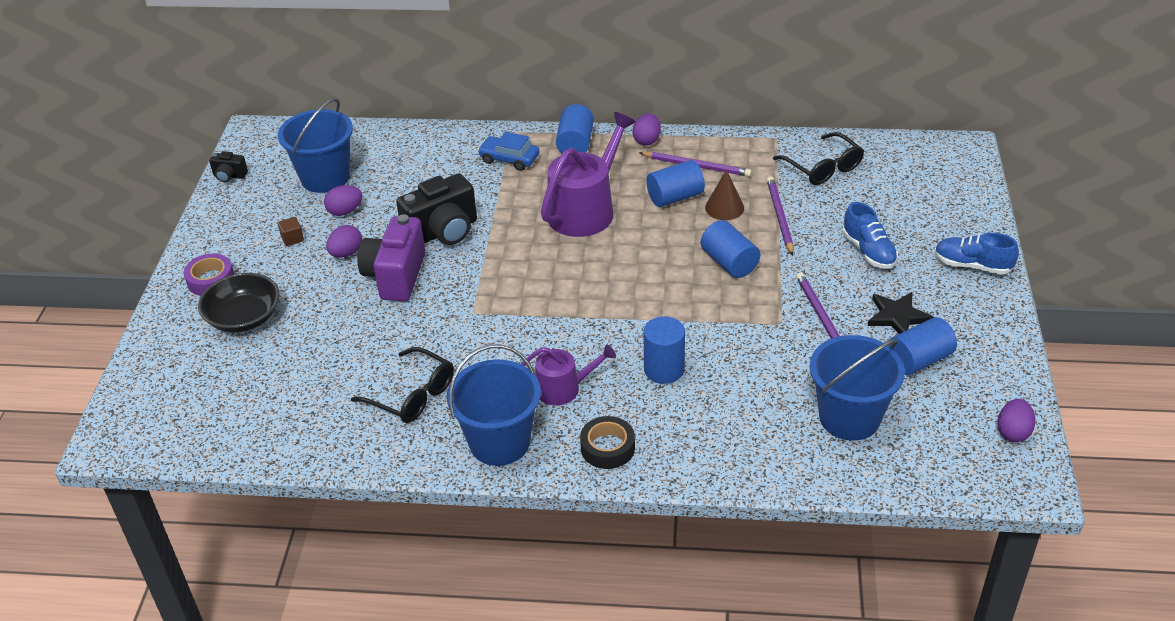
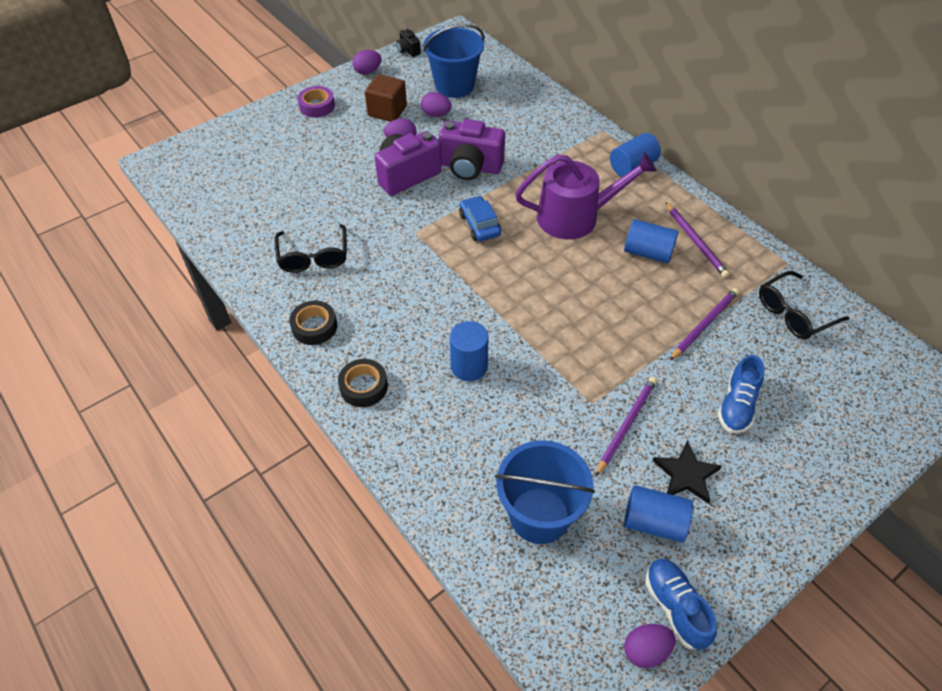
camera: 45 degrees right, 10 degrees up
(244, 317) = (301, 140): black bowl -> none
(292, 238) = (387, 111): brown cube -> brown cube, size x2.04
(443, 232) = (470, 167): black camera -> purple camera
(499, 442) = (314, 327): blue bucket -> black tape
(509, 159) = (575, 147): blue car -> blue car (479, 225)
(563, 388) = (395, 325): purple watering can -> none
(647, 140) = (686, 198): purple egg -> purple egg (368, 71)
(724, 207) = (672, 286): brown cone -> none
(729, 263) = (618, 329): blue cylinder -> none
(823, 167) = (794, 313): black glasses -> black glasses turned 45 degrees clockwise
(972, 265) = (810, 489): blue shoe -> blue shoe (675, 607)

